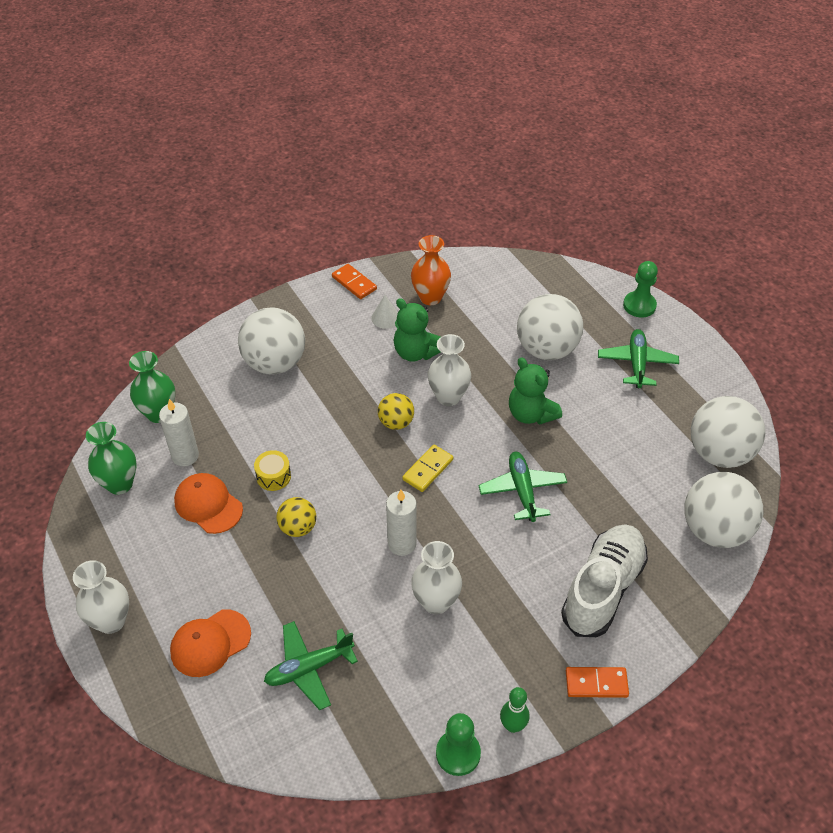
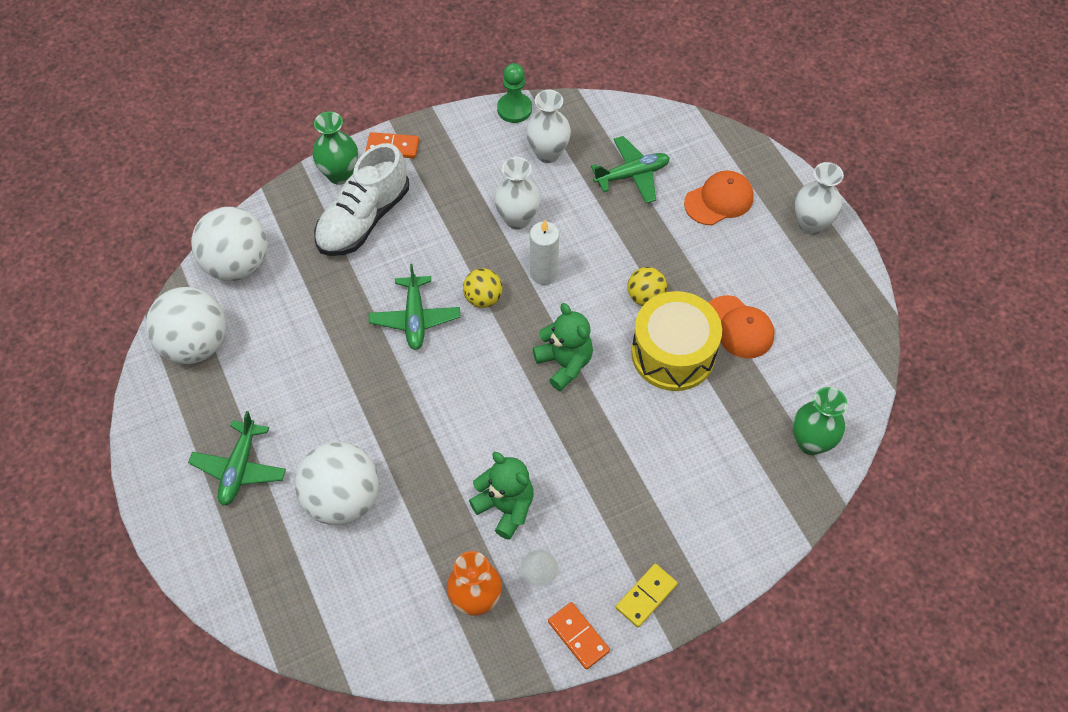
camera: 175 degrees left, 10 degrees up
(120, 484) = (835, 357): green vase -> green vase (340, 174)
(185, 456) = (771, 385): white candle -> none
(273, 476) = (673, 353): yellow drum -> yellow drum, size x2.29
(275, 363) = (680, 505): white ball -> none
(396, 422) = (538, 409): yellow ball -> yellow ball (483, 298)
(428, 470) = (509, 349): yellow domino -> yellow domino (646, 596)
(448, 397) = (474, 438): white vase -> white vase (548, 153)
(513, 725) = (468, 123): green bowling pin -> none
(531, 414) = (384, 408): green teddy bear -> green teddy bear (564, 363)
(639, 305) = (202, 561): green pawn -> none

